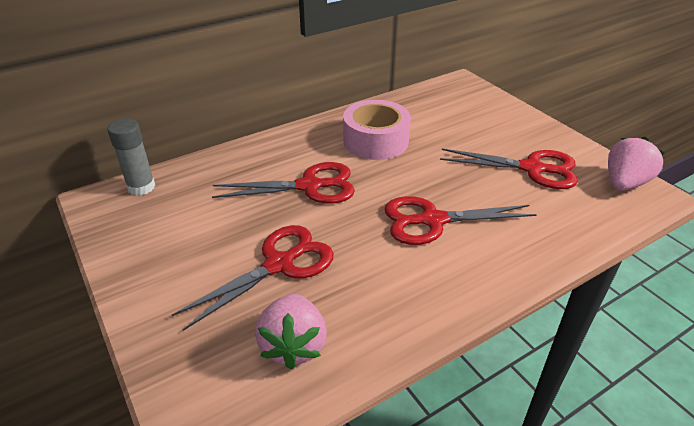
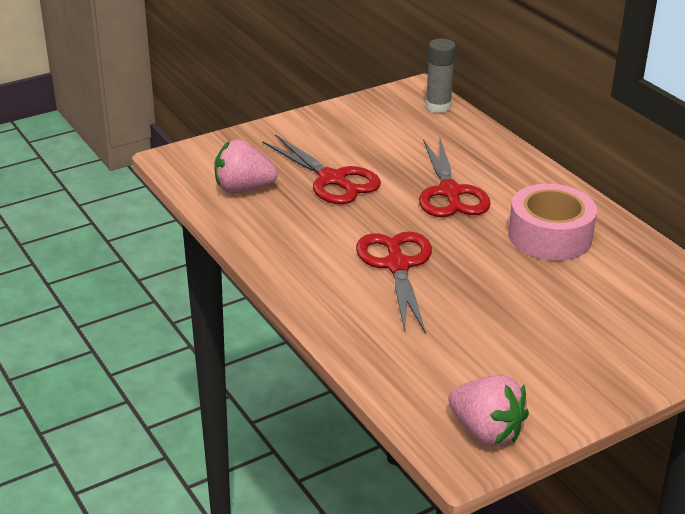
camera: 90 degrees right, 5 degrees down
(532, 169) = (508, 353): red scissors -> none

